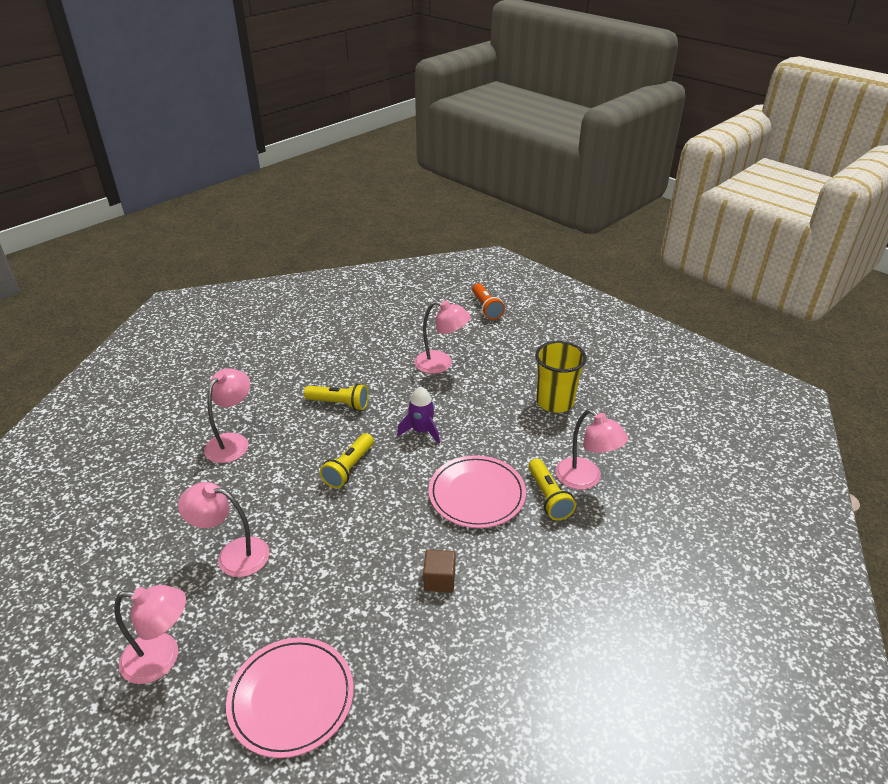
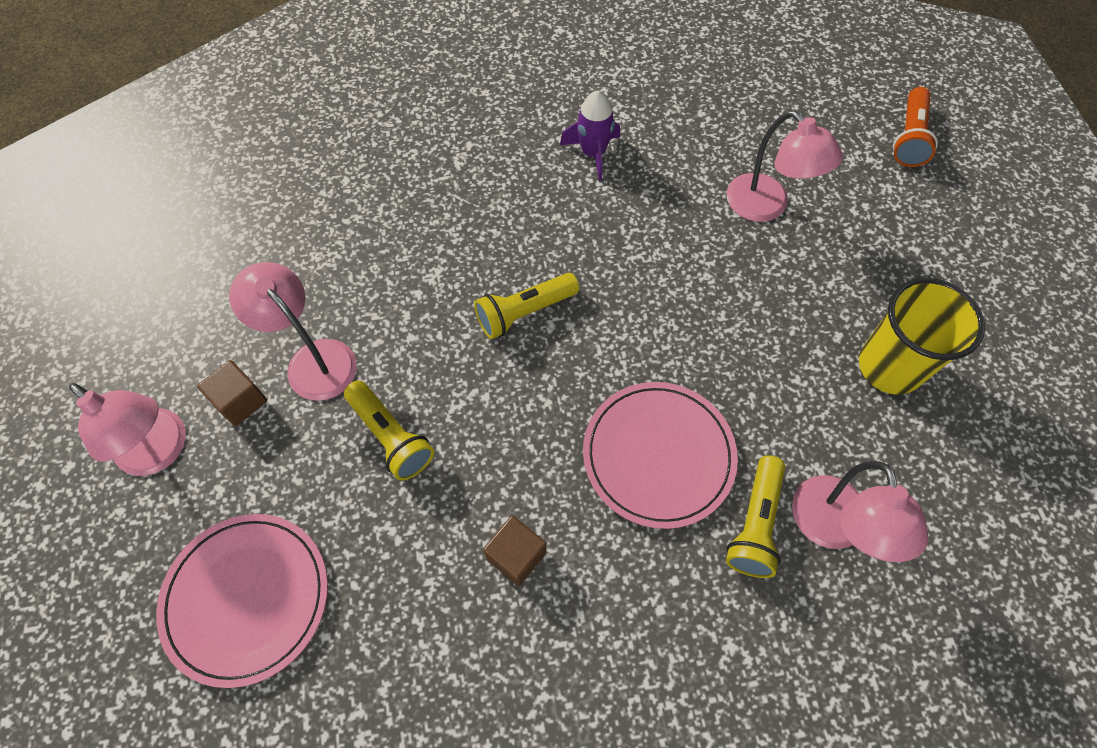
camera: 35 degrees right, 25 degrees up
(199, 601) = (240, 401): none -> brown cube
(232, 442) = (417, 191): pink lamp -> none
(339, 403) = (582, 201): yellow flashlight -> yellow flashlight (391, 436)
(421, 431) = (657, 307): purple rocket -> purple rocket (593, 153)

